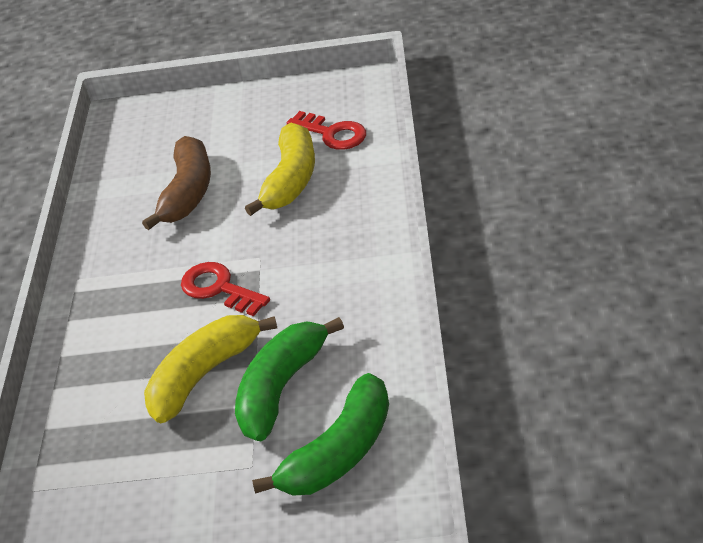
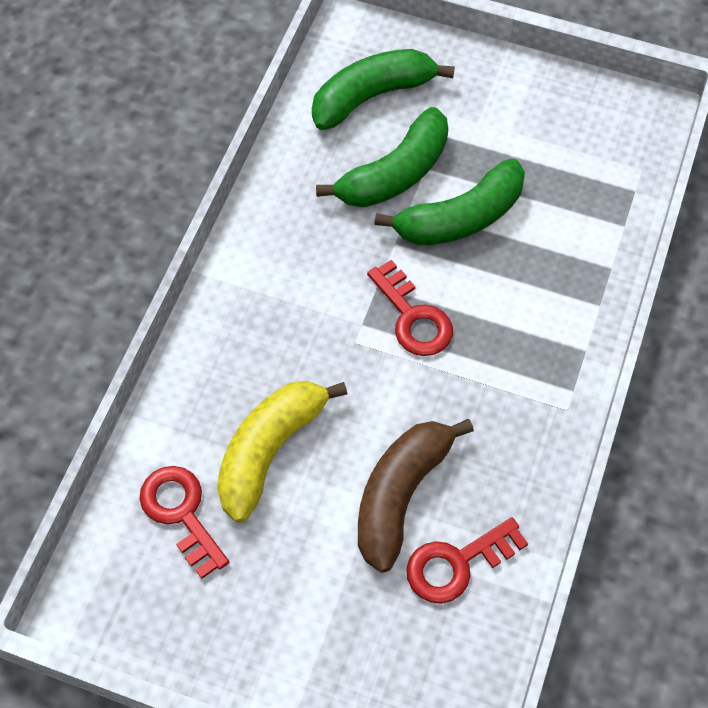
camera: 165 degrees left, 20 degrees up
(138, 176) = (456, 564): none -> red key
(204, 374) = (460, 218): yellow banana -> green banana

